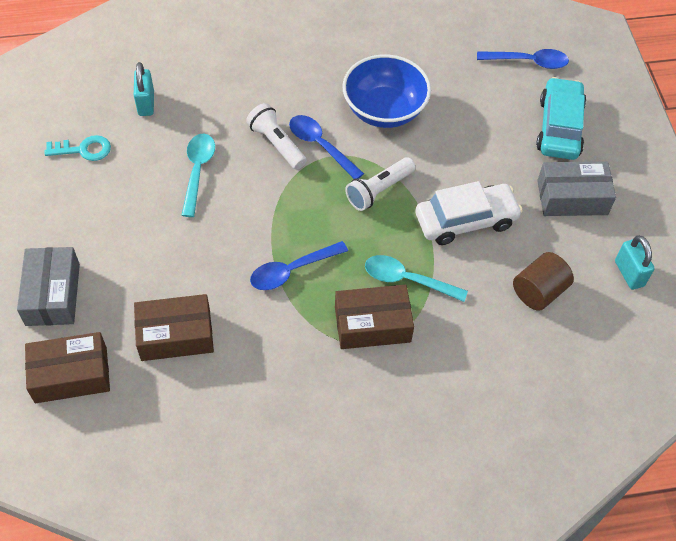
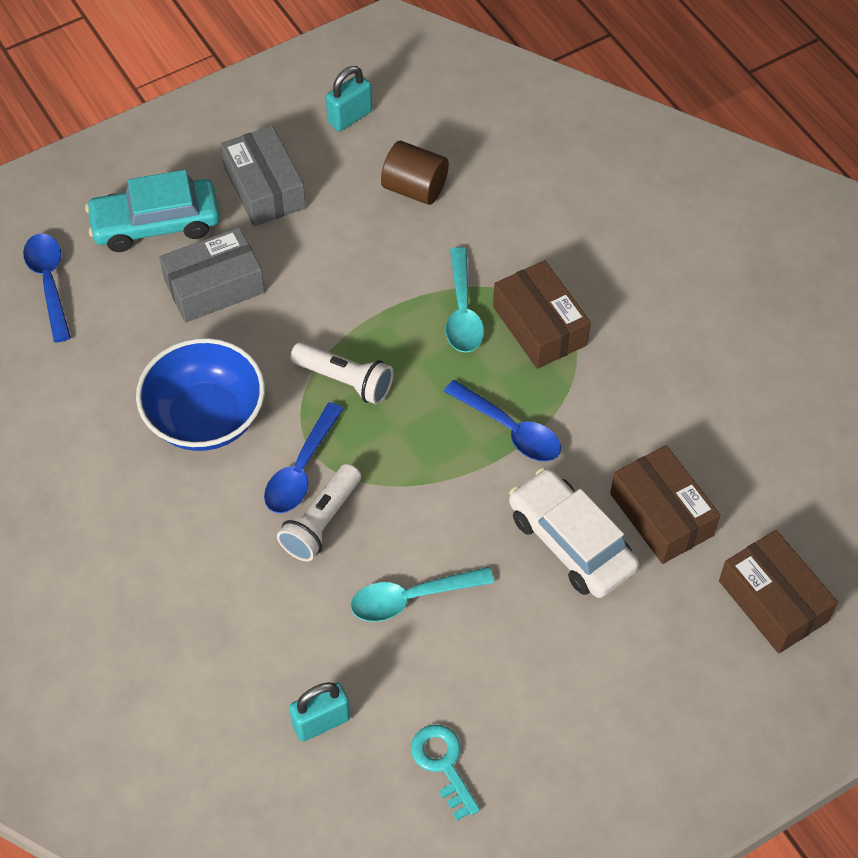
camera: 110 degrees left, 0 degrees up
(53, 294) = (684, 679): grey box -> grey box (214, 286)
(466, 220) = (348, 279): white car -> white car (571, 542)

